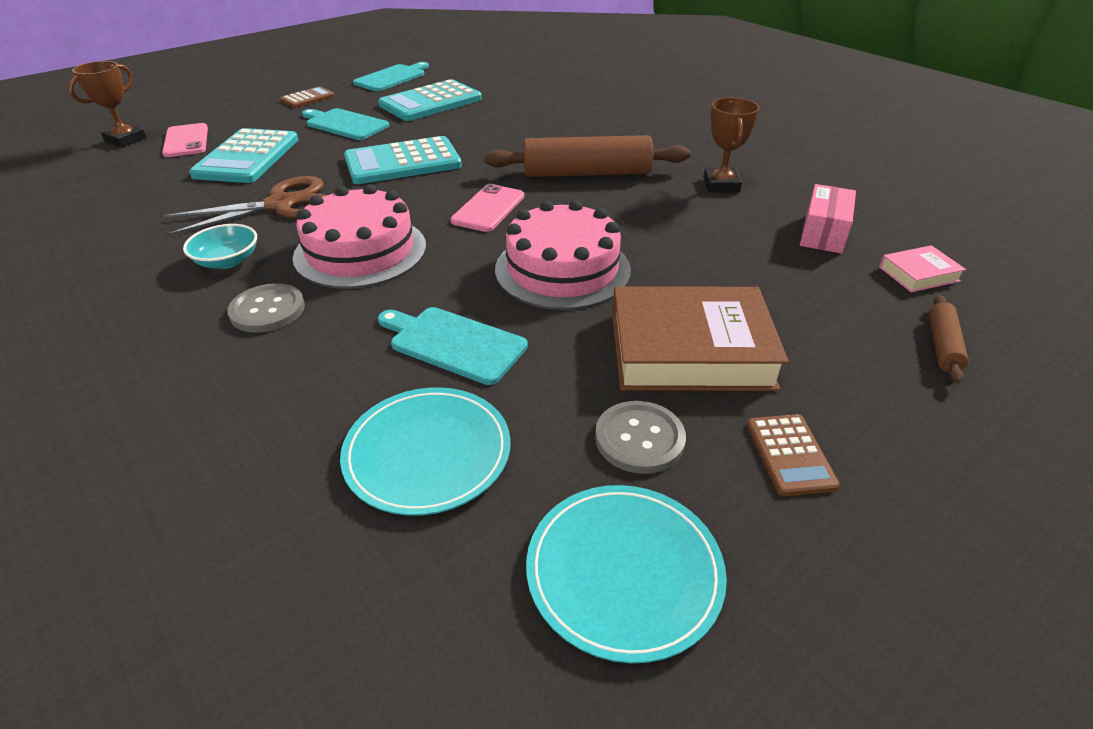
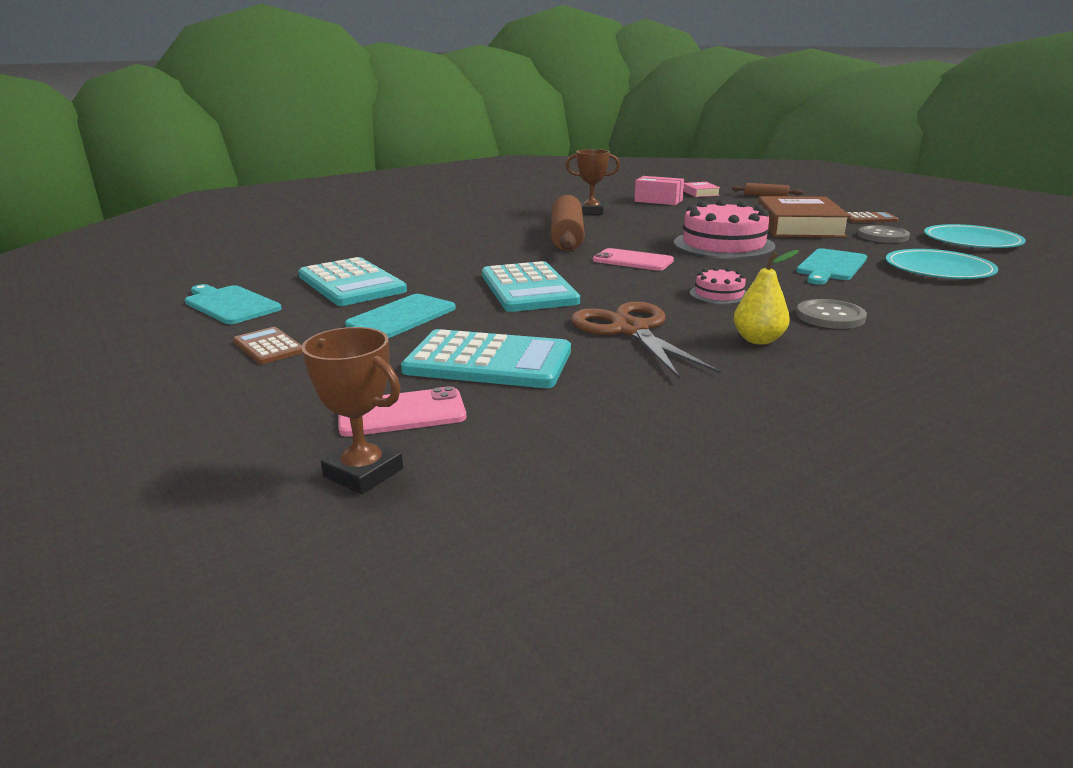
camera: 85 degrees left, 15 degrees down
(227, 261) = (758, 340): turquoise bowl -> yellow pear
(360, 251) = (719, 294): pink cake -> pink cake, size x0.48

